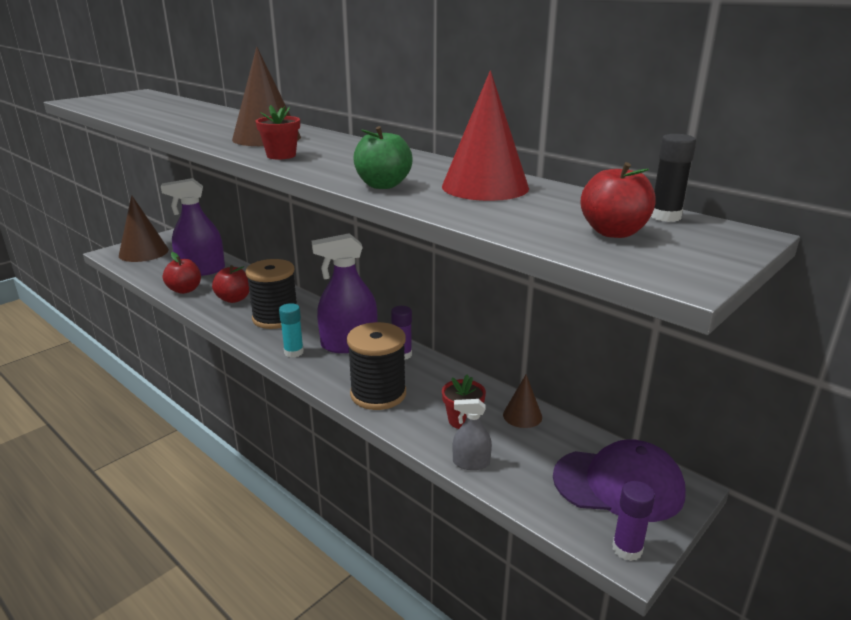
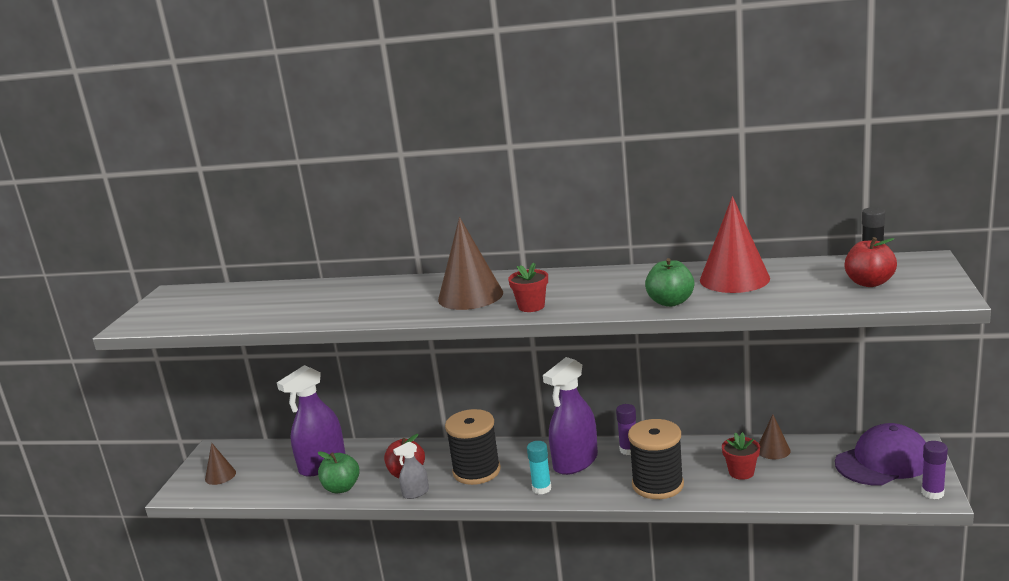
camera: 30 degrees left, 5 degrees down
(143, 252) = (220, 475): brown cone -> brown cone, size x0.53
(185, 290) = (341, 488): red apple -> green apple
(471, 463) = (786, 494): grey spray bottle -> grey spray bottle (416, 493)

